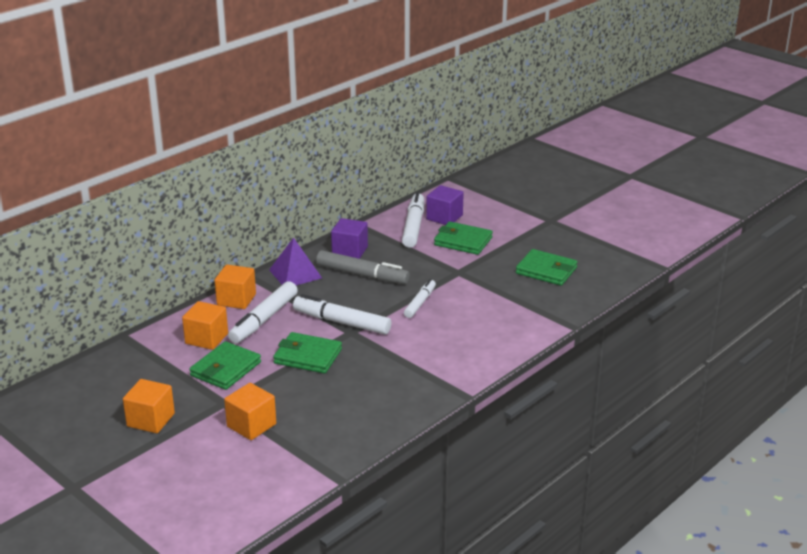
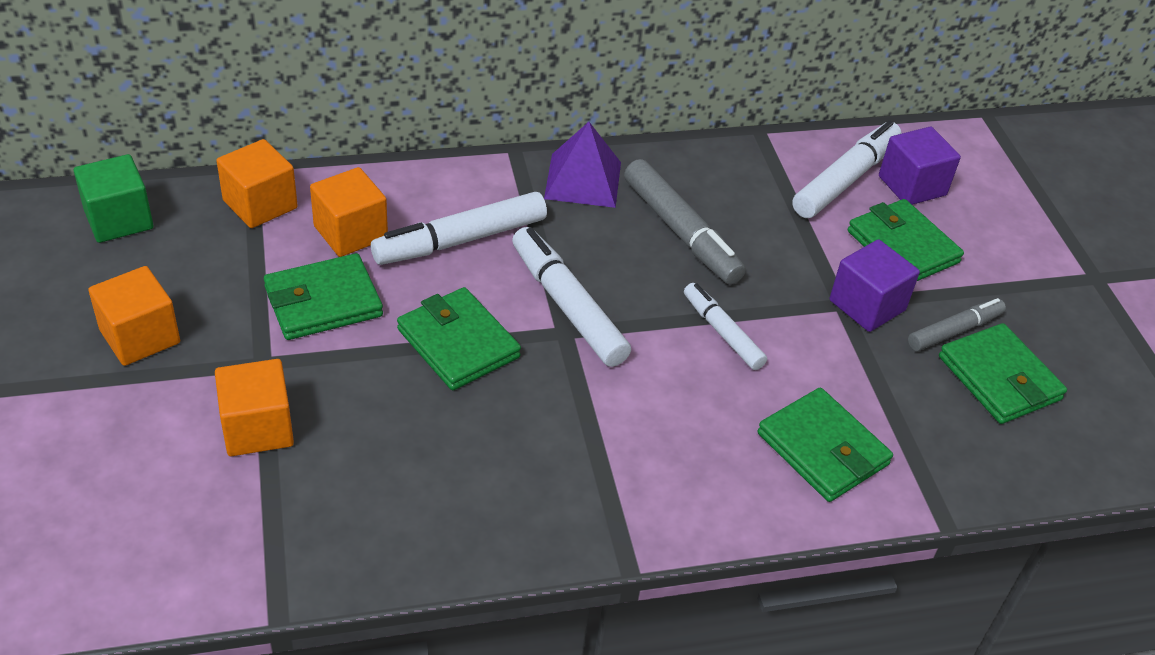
camera: 30 degrees right, 15 degrees up
(79, 383) = (119, 219): none -> green cube
(236, 299) = (456, 184): orange cube -> orange cube (260, 204)
(350, 251) = (702, 178): purple cube -> purple cube (867, 305)
(420, 303) = (722, 333): white marker -> white marker turned 90 degrees counterclockwise
(502, 324) = (823, 449): none -> green wallet
(513, 262) = (954, 331): none -> grey marker

